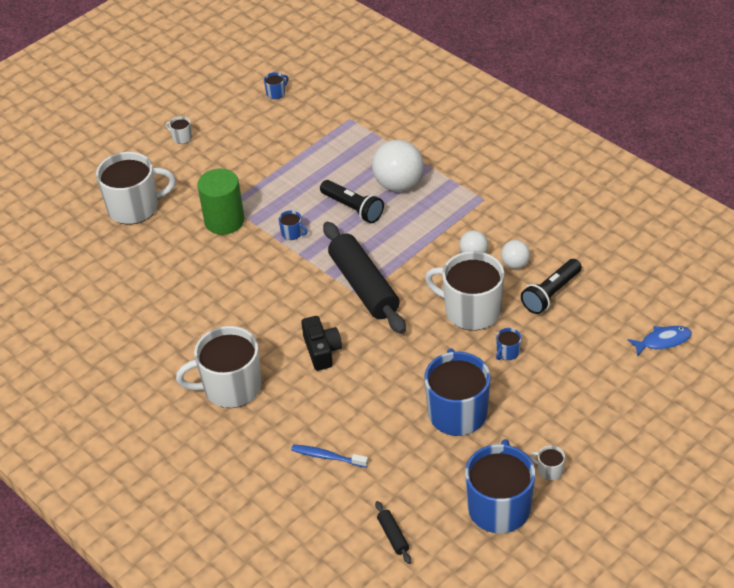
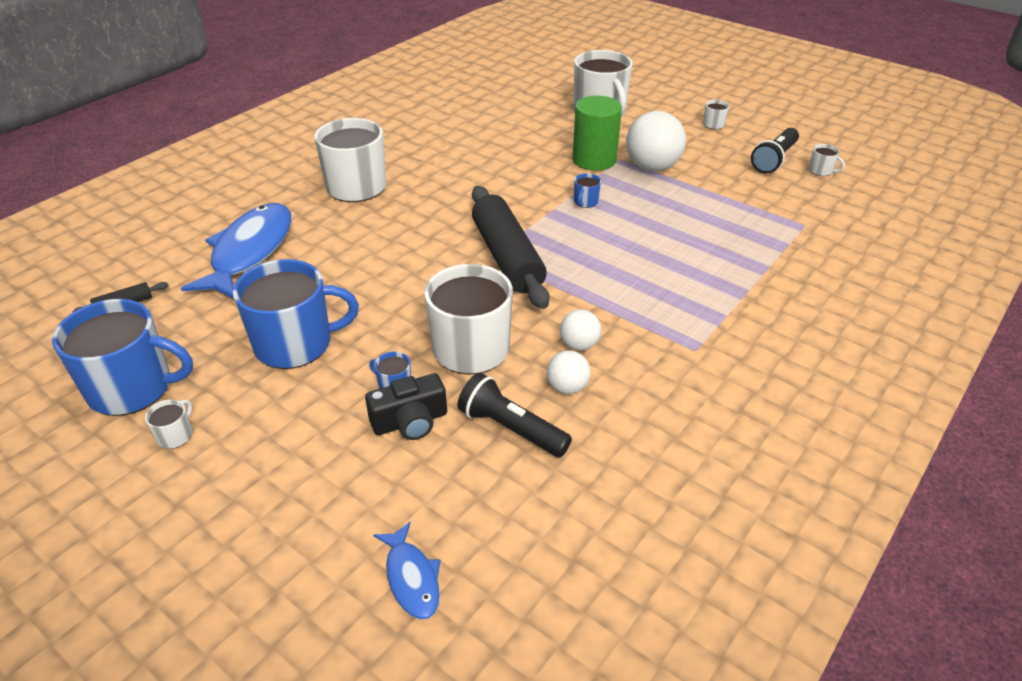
camera: 80 degrees right, 5 degrees down
(276, 93) = (821, 171): blue mug -> white mug
(321, 350) = (404, 236): black camera -> black camera (410, 421)
(327, 456) = (249, 252): blue toothbrush -> blue fish
(353, 208) = (639, 239): black flashlight -> black flashlight (774, 160)
(364, 286) = (507, 257): black rolling pin -> black rolling pin turned 75 degrees counterclockwise
(398, 184) = (697, 271): white ball -> white ball (652, 167)

